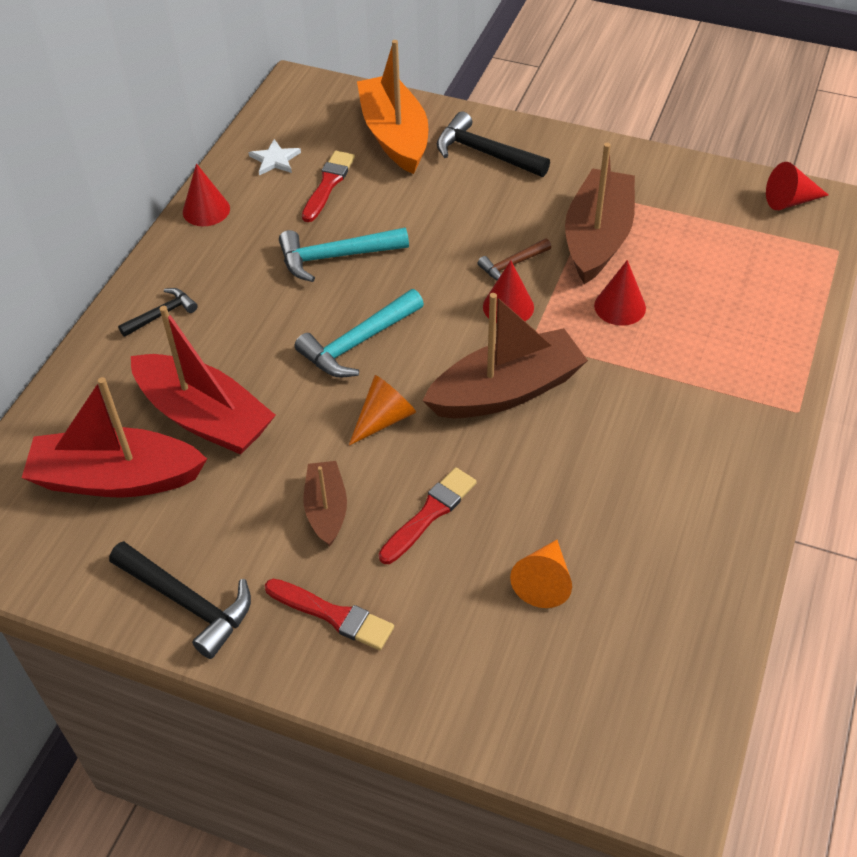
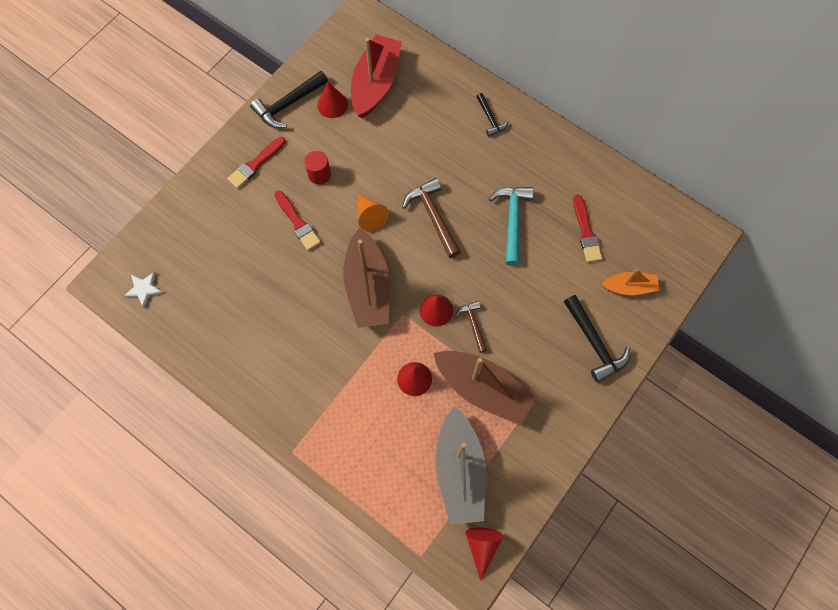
camera: 105 degrees right, 20 degrees up
(204, 417) = (403, 128): red boat -> none
(206, 210) = (578, 155): red cone -> red cone (332, 105)
(275, 160) = (621, 204): white star -> white star (144, 289)
(326, 509) = (319, 174): brown boat -> red cylinder
(328, 184) = (586, 232): red brush -> red brush turned 45 degrees clockwise
(358, 343) = (433, 216): turquoise hammer -> brown hammer
(395, 136) = (629, 287): orange boat -> orange boat, size x0.55
(485, 153) = (594, 343): black hammer -> black hammer turned 105 degrees clockwise
(543, 582) = (234, 264): orange cone -> none
(714, 238) = (459, 470): none -> grey boat

